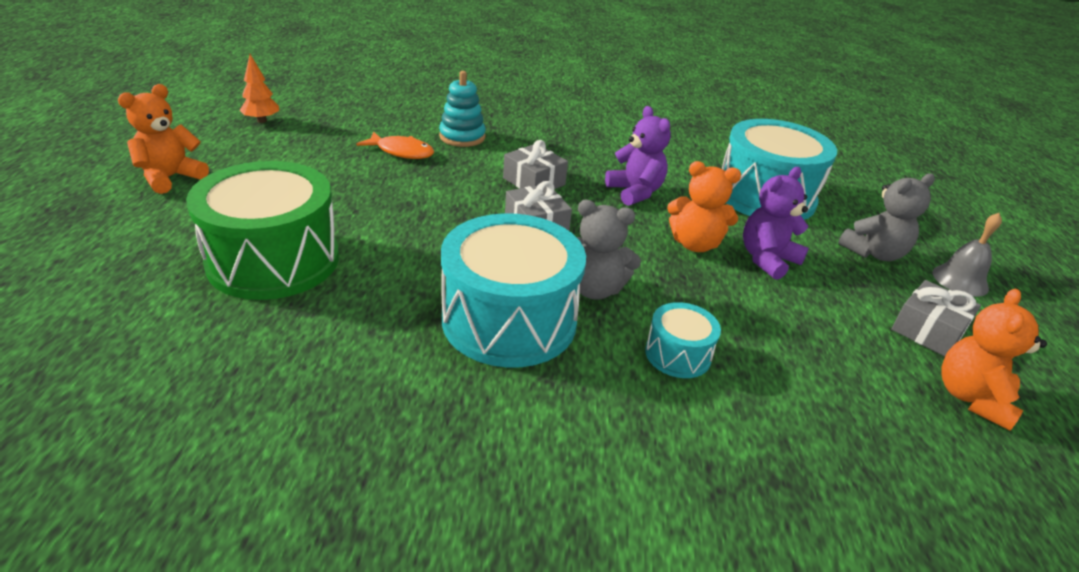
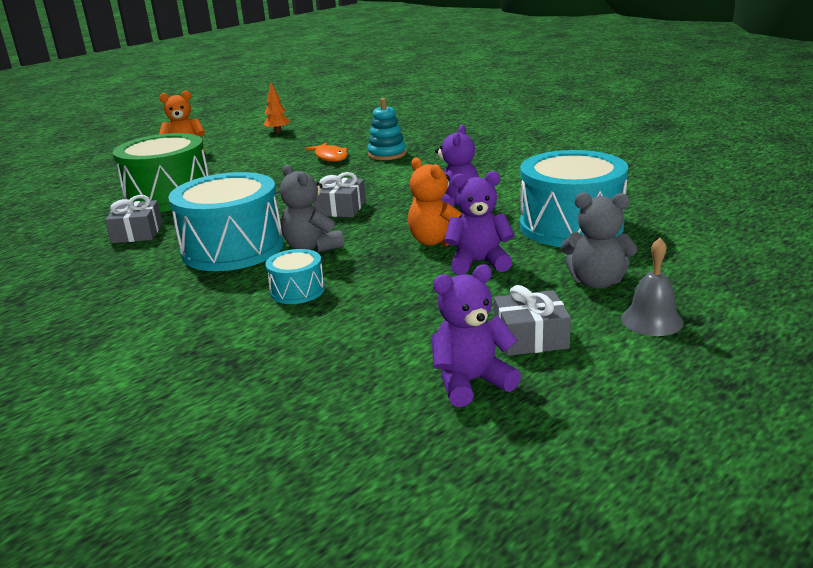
camera: 45 degrees right, 10 degrees down
(534, 181) = (388, 185): grey gift -> grey gift (137, 233)
(971, 398) = (471, 382): orange teddy bear -> purple teddy bear

